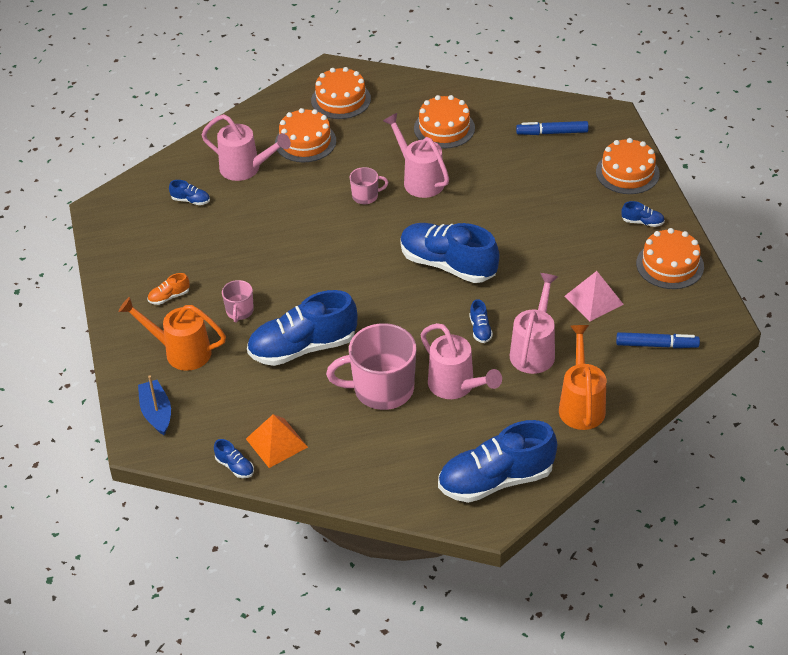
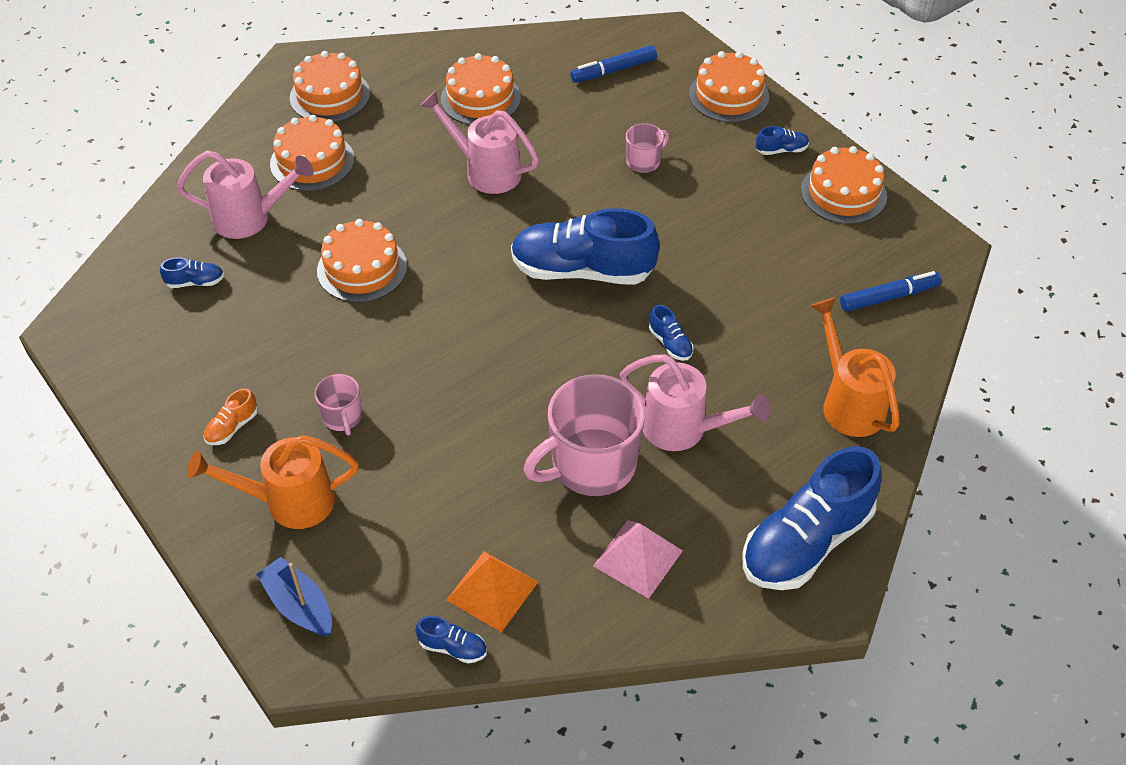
camera: 25 degrees left, 5 degrees up
(301, 222) = (362, 268): none -> orange cake
(303, 347) = (456, 441): blue shoe -> none
(365, 196) = (429, 211): pink mug -> pink mug (644, 162)
(534, 350) = (751, 350): pink watering can -> none
(594, 300) = (783, 263): pink pyramid -> pink pyramid (638, 558)

